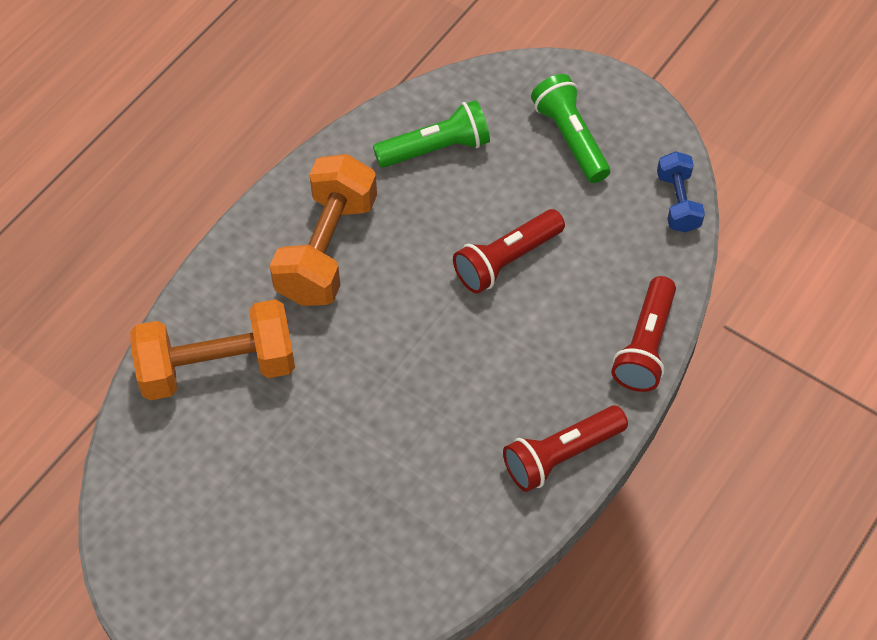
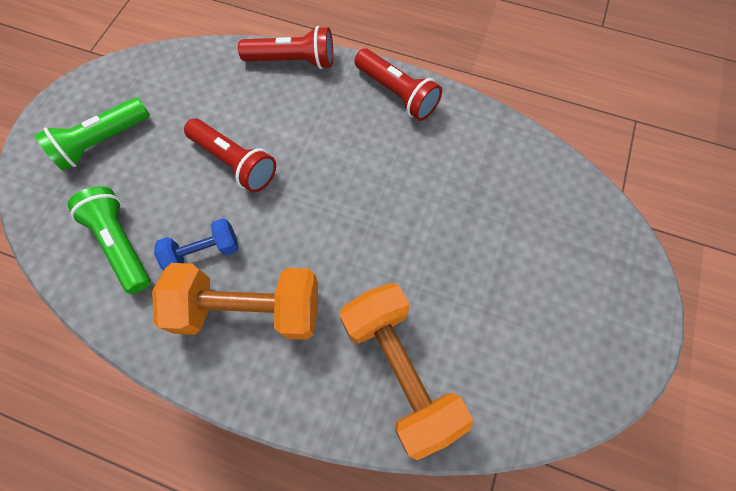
camera: 105 degrees left, 10 degrees up
(678, 202) = (161, 61): blue dumbbell -> blue dumbbell (203, 252)

